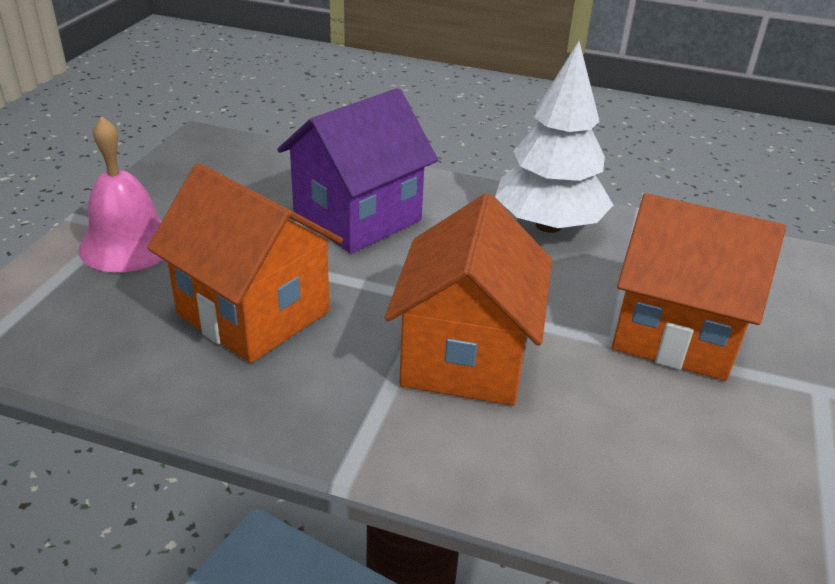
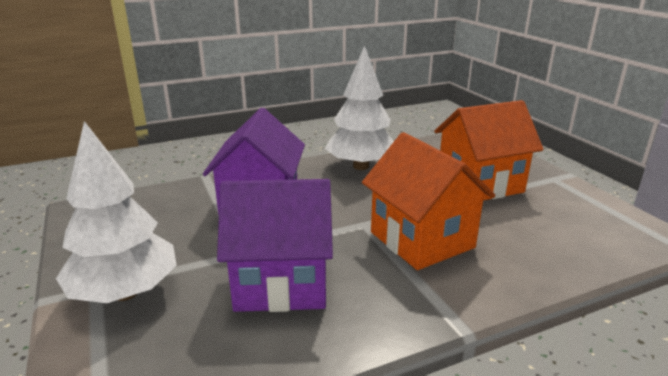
camera: 40 degrees left, 10 degrees down
(128, 244) = (125, 293): pink bell -> white tree
(253, 313) = (281, 282): orange house -> purple house

